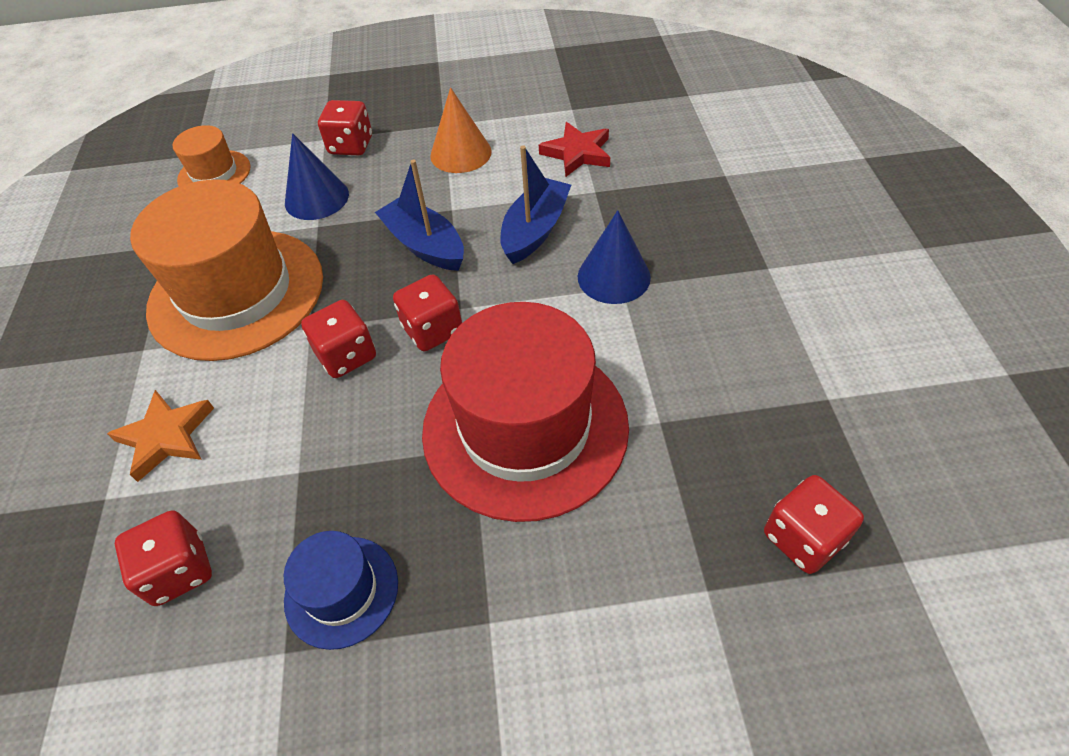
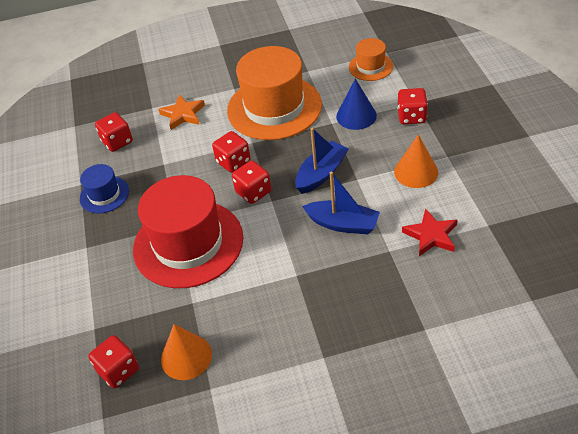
camera: 85 degrees right, 5 degrees down
(613, 276) = (304, 270): blue cone -> none
(771, 430) = (186, 356): none -> orange cone

